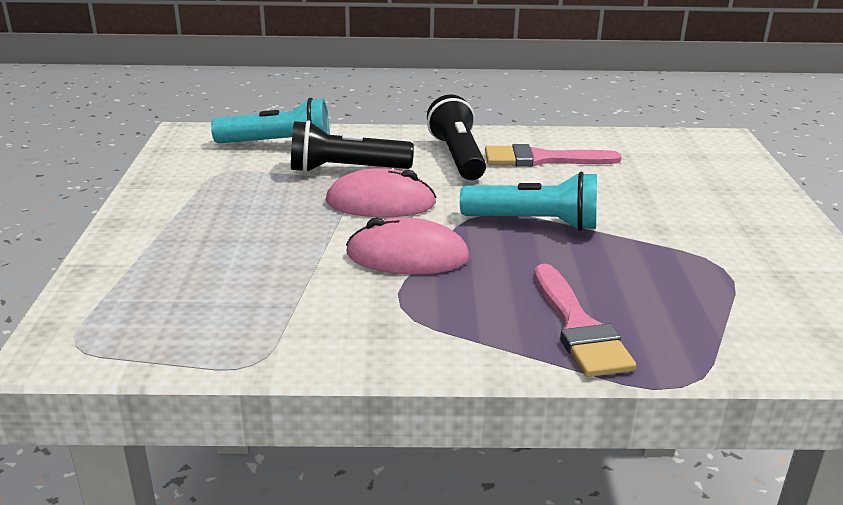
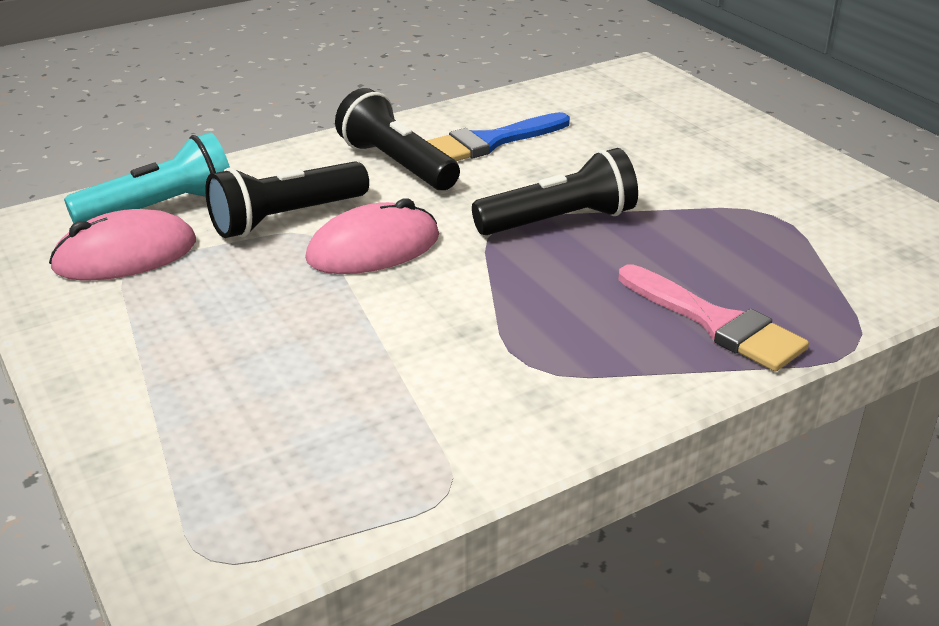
camera: 30 degrees left, 5 degrees up
(407, 256) = (473, 303): pink mouse -> pink mouse (125, 255)
(534, 222) = (559, 221): turquoise flashlight -> black flashlight
(542, 159) = (489, 142): pink brush -> blue brush

